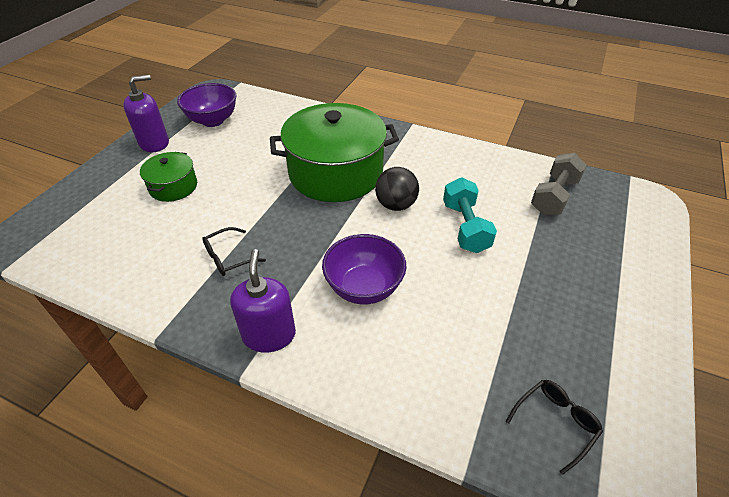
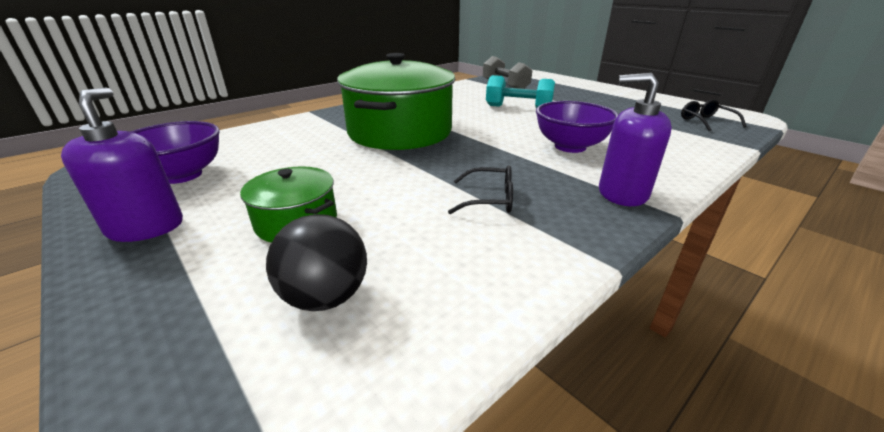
camera: 65 degrees left, 15 degrees down
(228, 257) = (489, 199): black glasses -> black glasses turned 75 degrees counterclockwise
(396, 205) = (472, 120): black ball -> black ball (325, 297)

